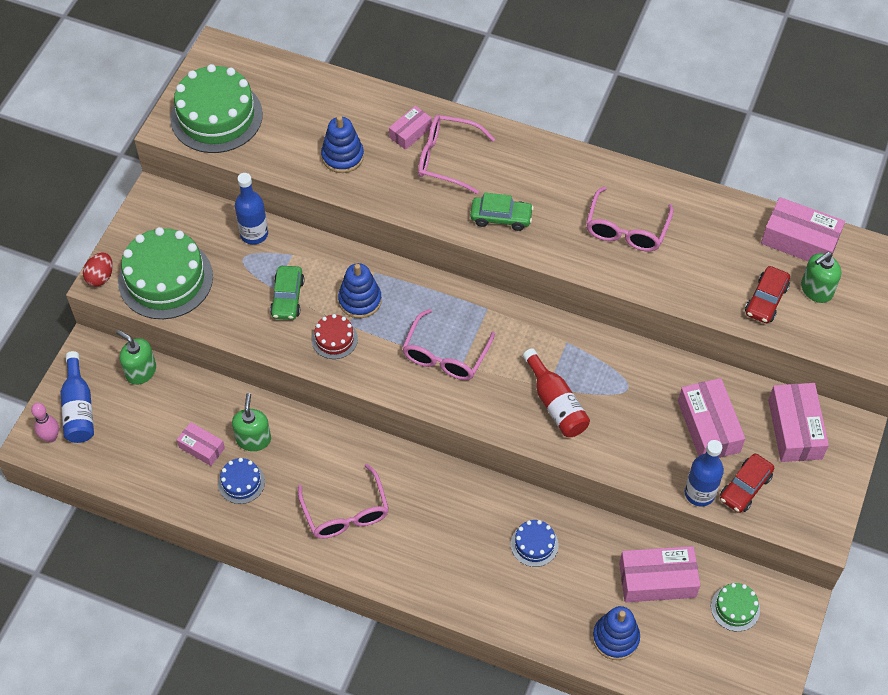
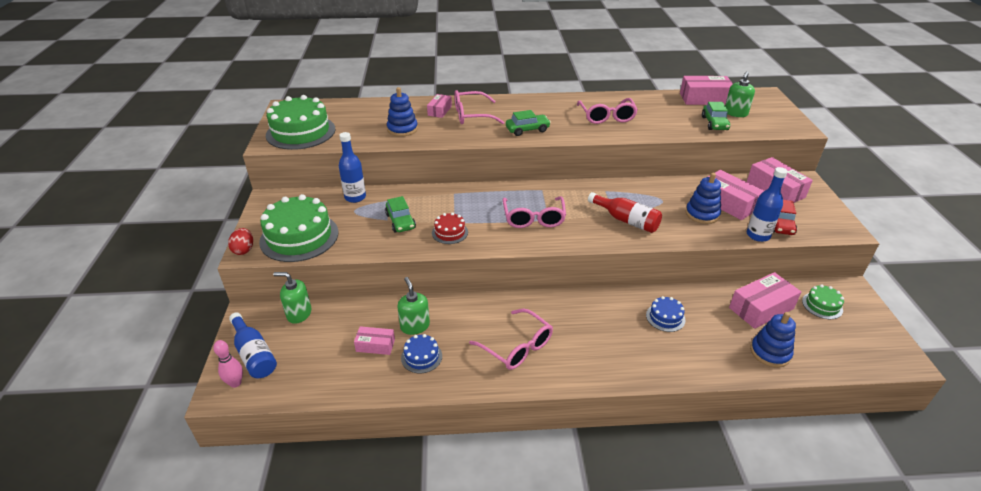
camera: 25 degrees left, 20 degrees down
(360, 300) = (453, 209): blue stacking toy -> blue stacking toy (702, 214)
(766, 300) = (714, 123): red car -> green car

